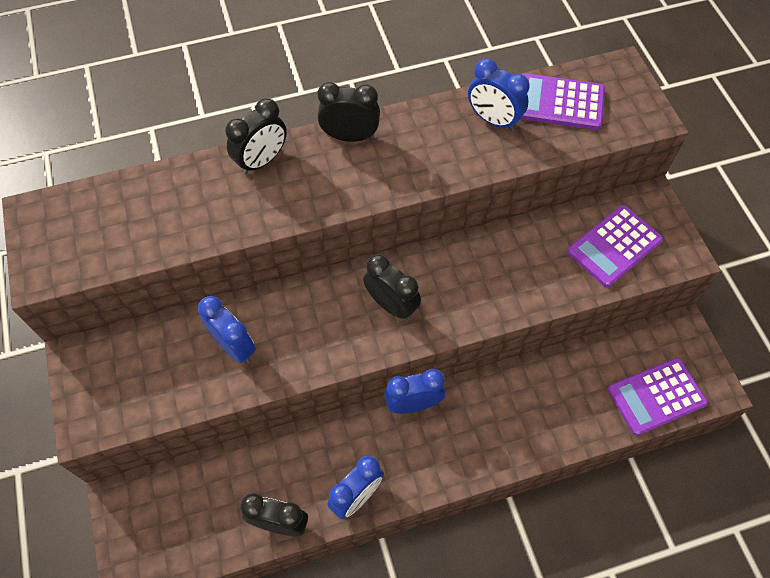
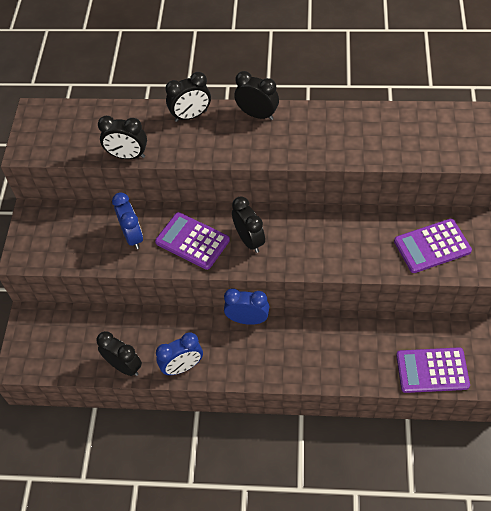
camera: 25 degrees right, 5 degrees down
(197, 241) = (127, 156): none -> black clock
(493, 120) = (364, 128): blue clock -> none
(559, 102) = (420, 128): purple calculator -> purple calculator (192, 241)

